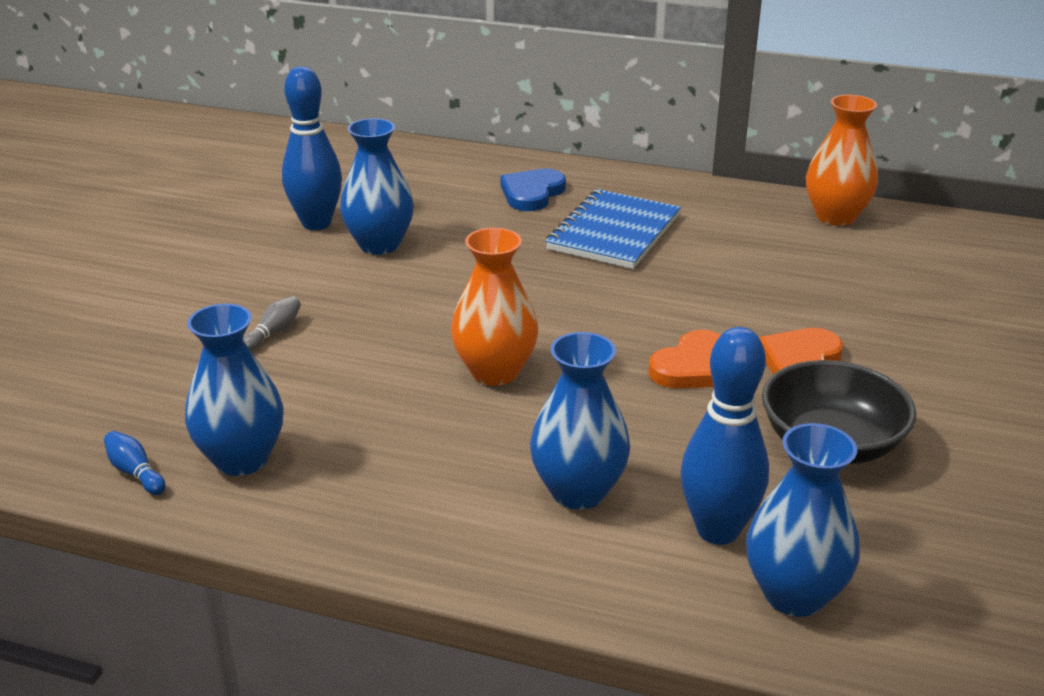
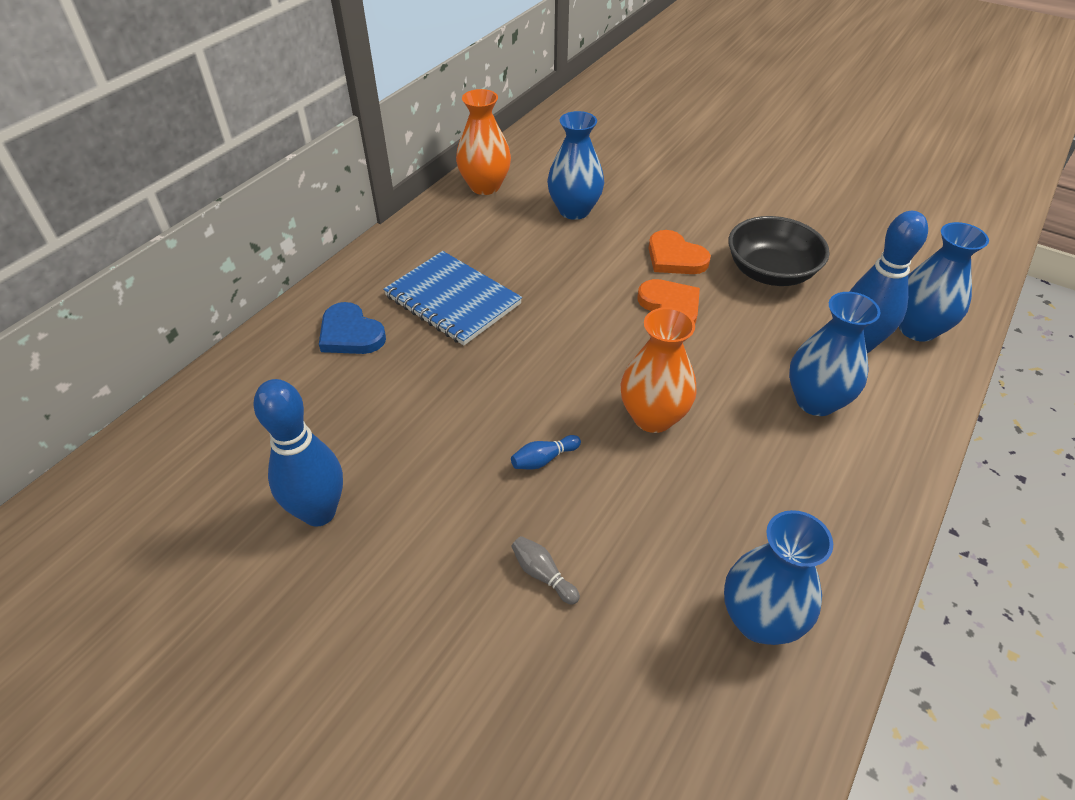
camera: 75 degrees left, 15 degrees up
(135, 473) = (775, 719): blue bowling pin -> blue bowling pin (544, 459)
(379, 245) = (396, 463): blue vase -> blue vase (574, 210)

